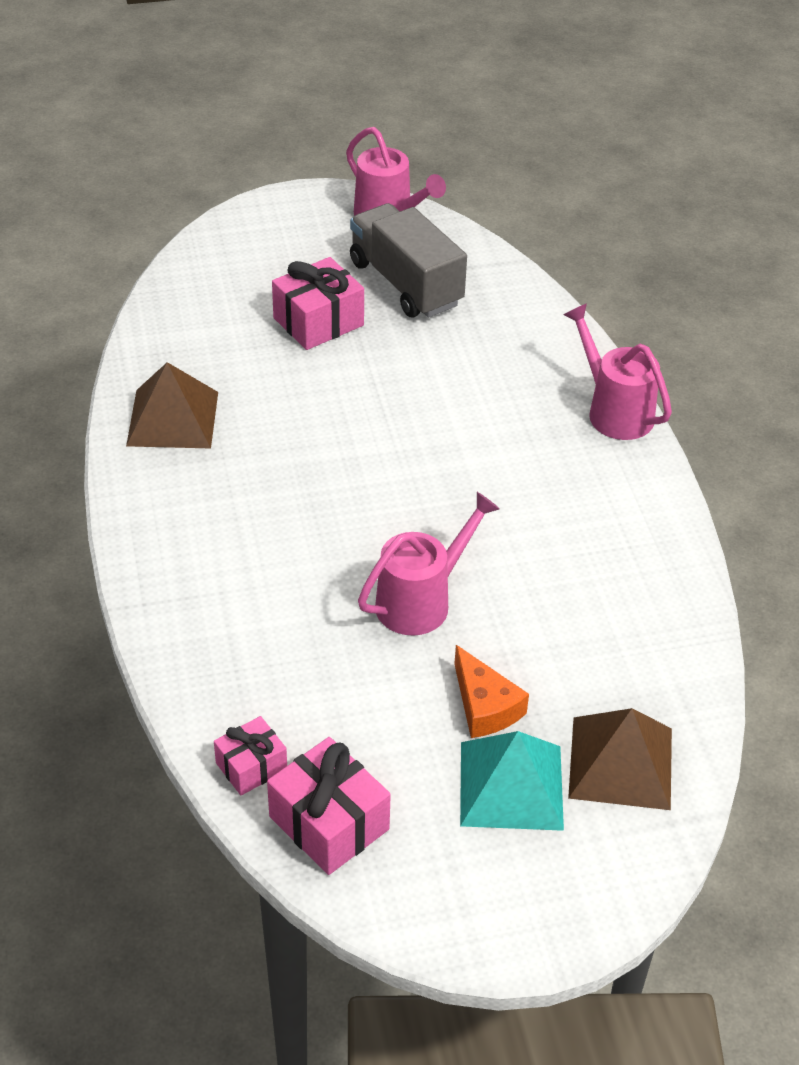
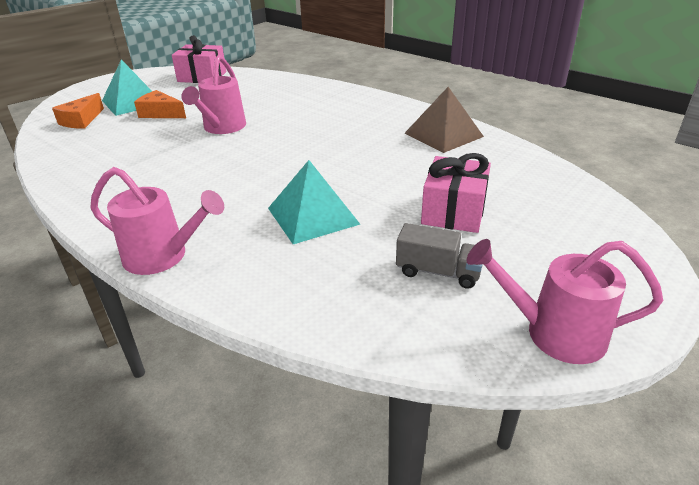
camera: 145 degrees right, 10 degrees down
(251, 766) = (246, 76): pink gift -> none
(406, 283) = (438, 272): grey truck -> grey truck, size x0.57
(446, 384) = (313, 216): none -> turquoise pyramid
(620, 763) = (81, 120): brown pyramid -> orange cheese

